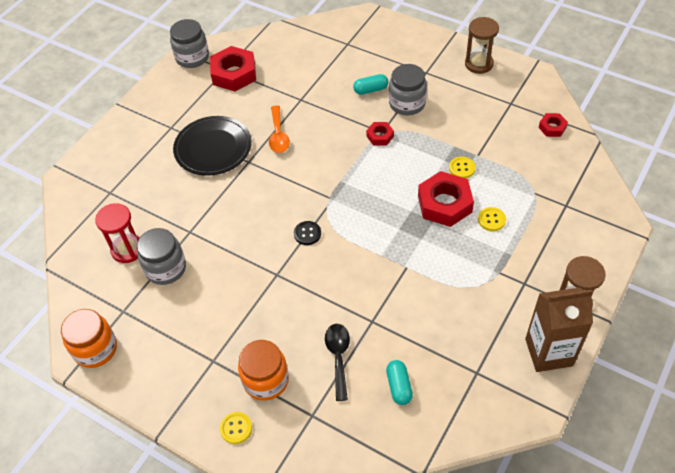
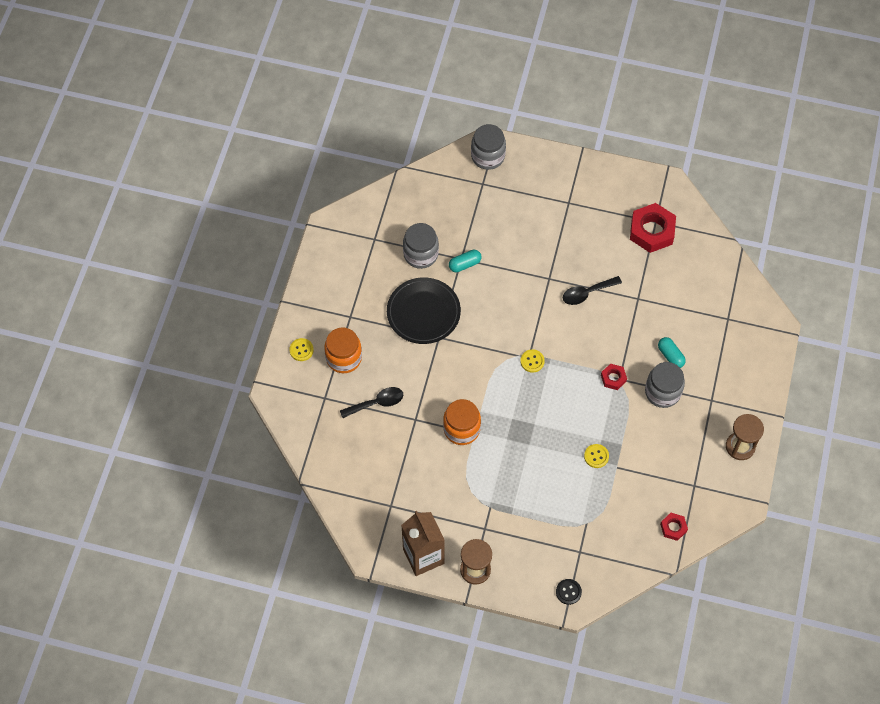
camera: 70 degrees right, 10 degrees up
(95, 349) = (338, 233): orange jar -> orange jar (461, 429)
(127, 249) = (430, 220): red hourglass -> none
(192, 57) = (661, 188): grey jar -> grey jar (488, 156)
(213, 148) = (555, 245): black plate -> black plate (423, 312)
(278, 135) = (587, 293): orange spoon -> black spoon
(307, 234) = (485, 348): black button -> black button (568, 592)
(399, 386) = (364, 452): turquoise capsule -> turquoise capsule (465, 264)
(444, 204) = (550, 450): red nut -> none
(491, 220) = (544, 491): yellow button -> yellow button (532, 361)

